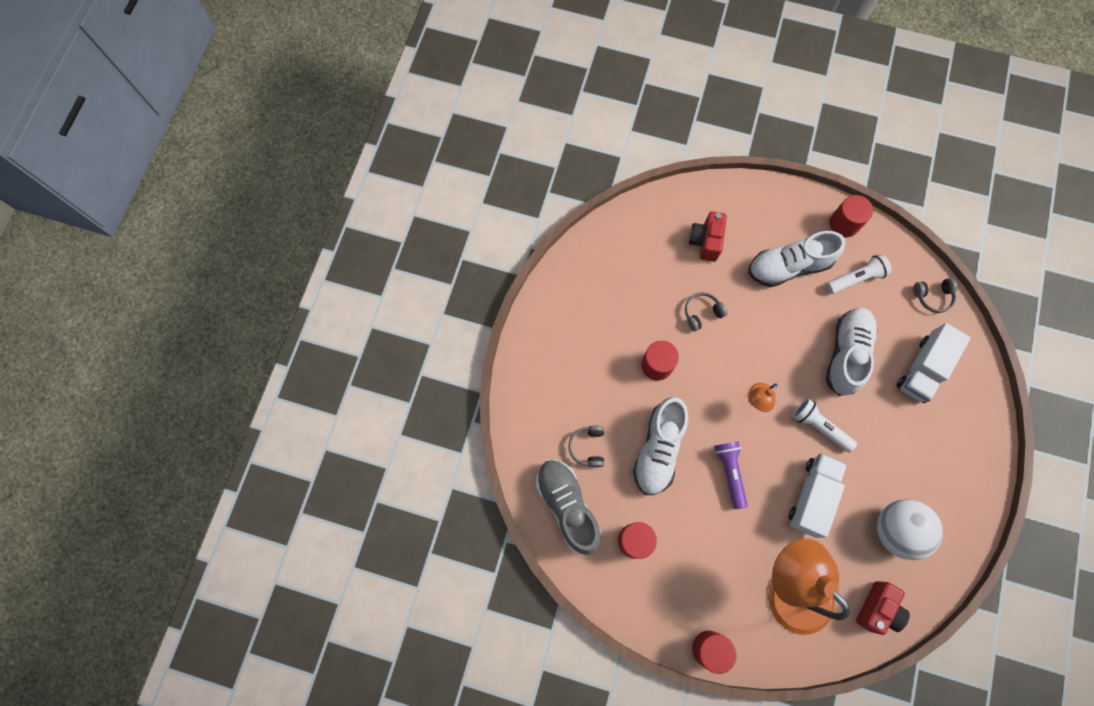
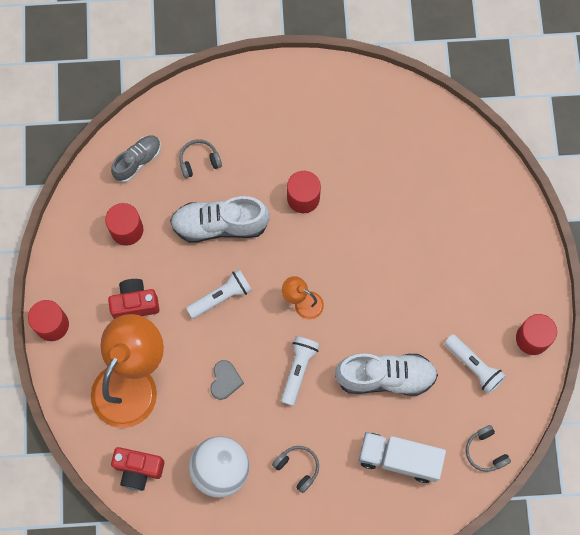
camera: 70 degrees right, 0 degrees up
(567, 506) = (138, 161): grey shoe -> grey shoe, size x0.62
(702, 313) = (374, 224): grey headphones -> grey headphones (297, 468)
(705, 241) = (453, 205): red camera -> red camera (135, 303)
(730, 472) = (221, 297): purple flashlight -> white flashlight
(788, 266) = (459, 294): white shoe -> none
(811, 497) = (225, 380): white truck -> grey heart

